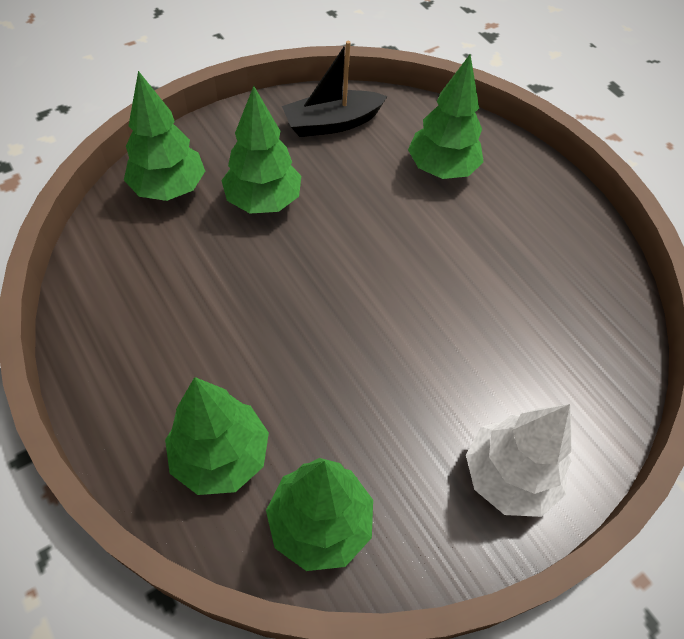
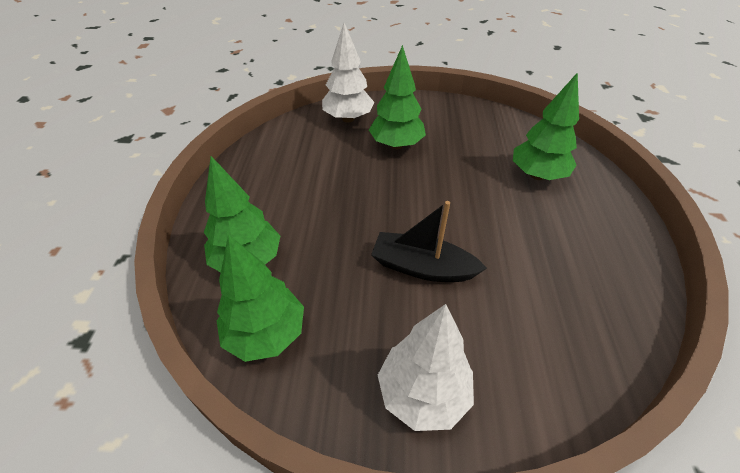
camera: 40 degrees right, 10 degrees down
(169, 188) = (348, 118): green tree -> white tree
(332, 123) = (477, 123): black boat -> black boat (422, 267)

